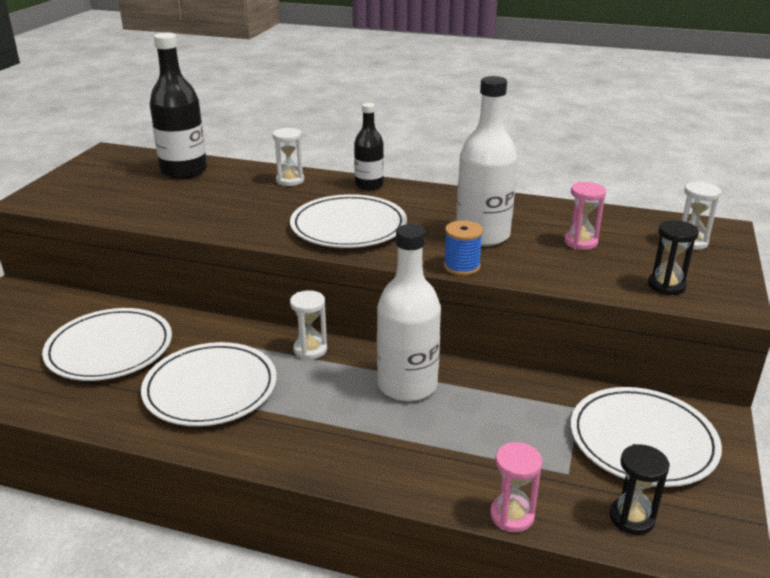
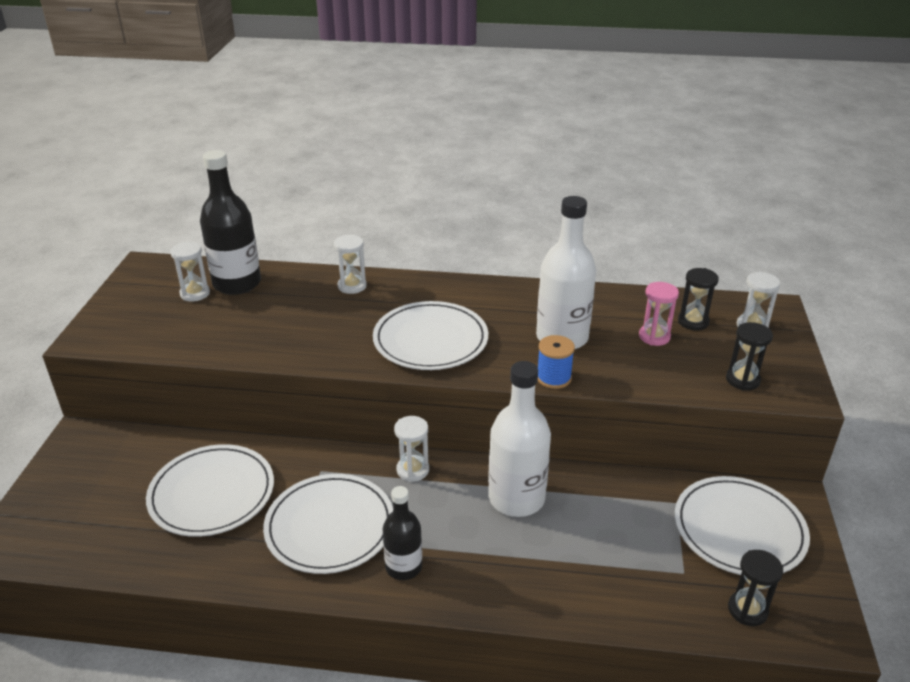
camera: 10 degrees left, 5 degrees up
(142, 175) = (195, 294): none -> white hourglass
(369, 185) = (433, 285): black bottle -> black bottle (403, 567)
(512, 515) = (646, 623): pink hourglass -> none
(627, 234) = (693, 322): none -> black hourglass

